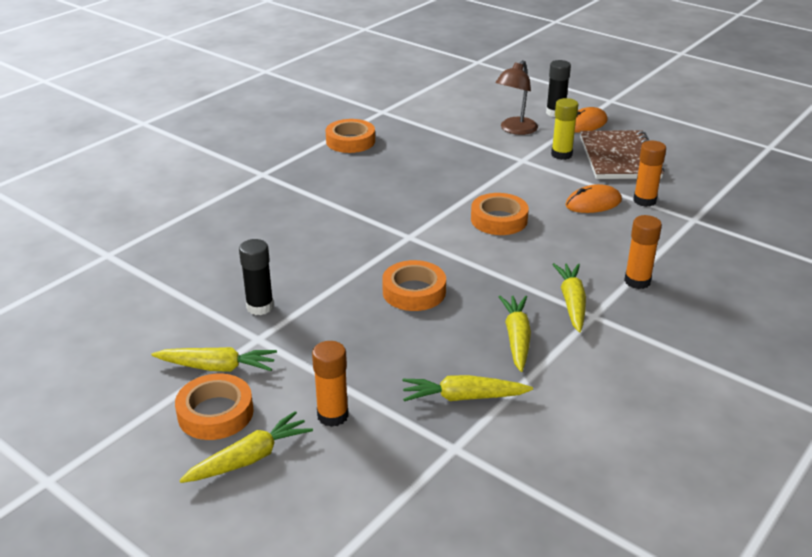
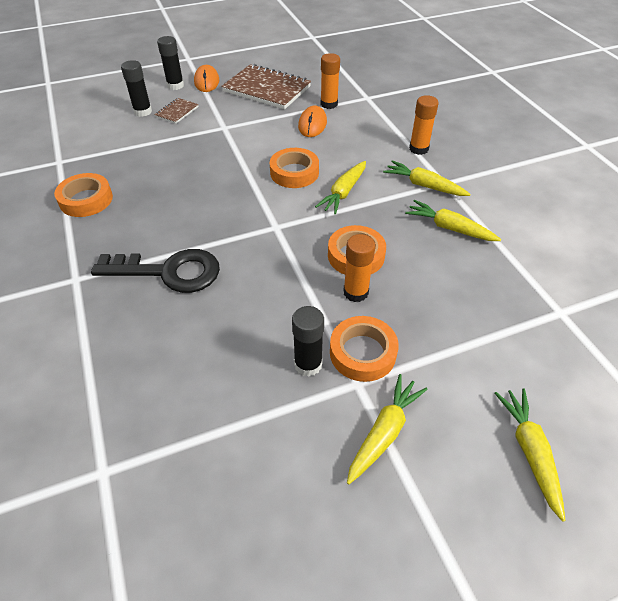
camera: 60 degrees left, 15 degrees up
(215, 413) = (454, 457): orange tape -> orange tape (362, 352)
(305, 208) = (169, 272): none -> black key
(332, 415) = (494, 370): orange glue stick -> orange glue stick (355, 292)
(463, 397) = (505, 284): yellow carrot -> yellow carrot (343, 192)
(493, 115) = (143, 112): none -> black glue stick
(515, 130) = (177, 112): brown lamp -> brown notebook
(561, 154) = (236, 108): yellow glue stick -> none

